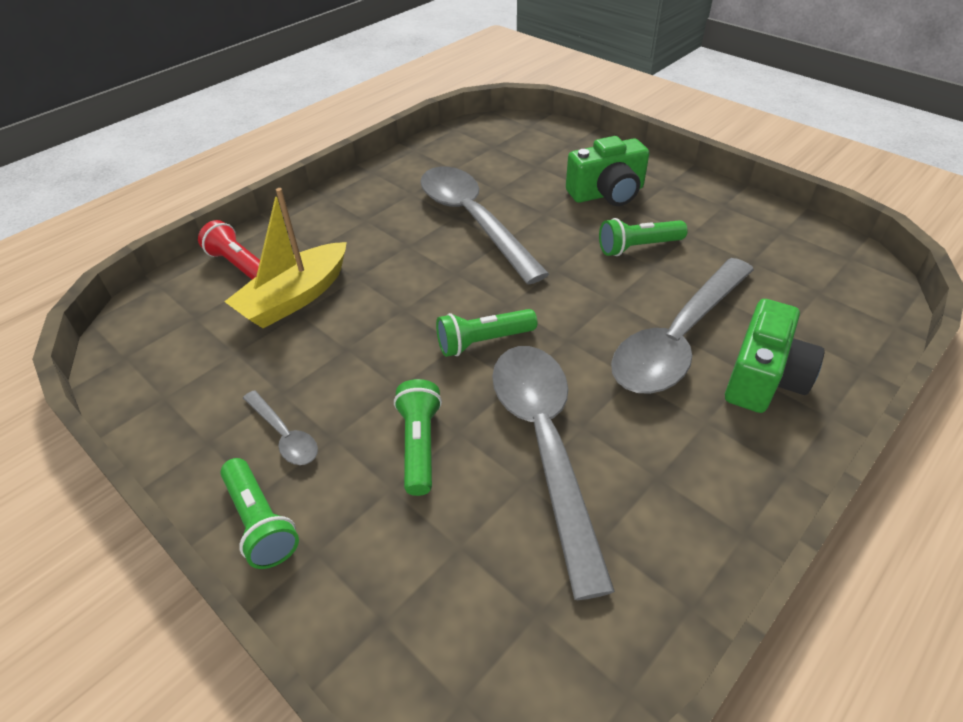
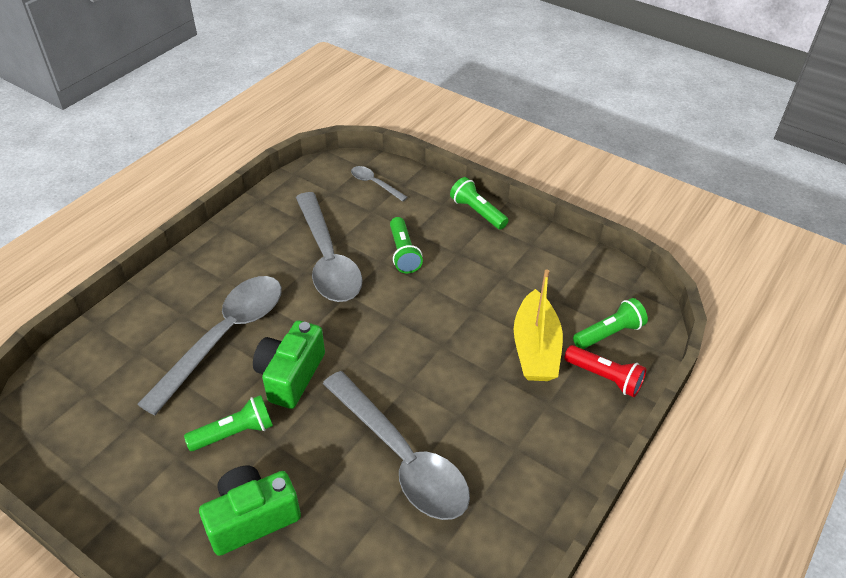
camera: 170 degrees right, 0 degrees up
(285, 436) = (487, 251): grey spoon -> grey spoon (374, 183)
(295, 297) = (535, 348): yellow boat -> yellow boat turned 150 degrees clockwise
(483, 342) = (373, 322): green flashlight -> green flashlight (609, 333)
(763, 378) = (174, 312): green camera -> green camera (290, 375)

